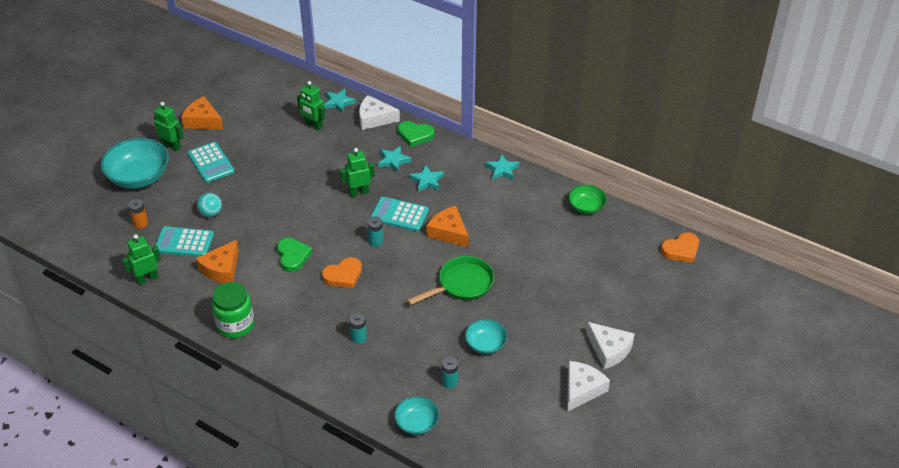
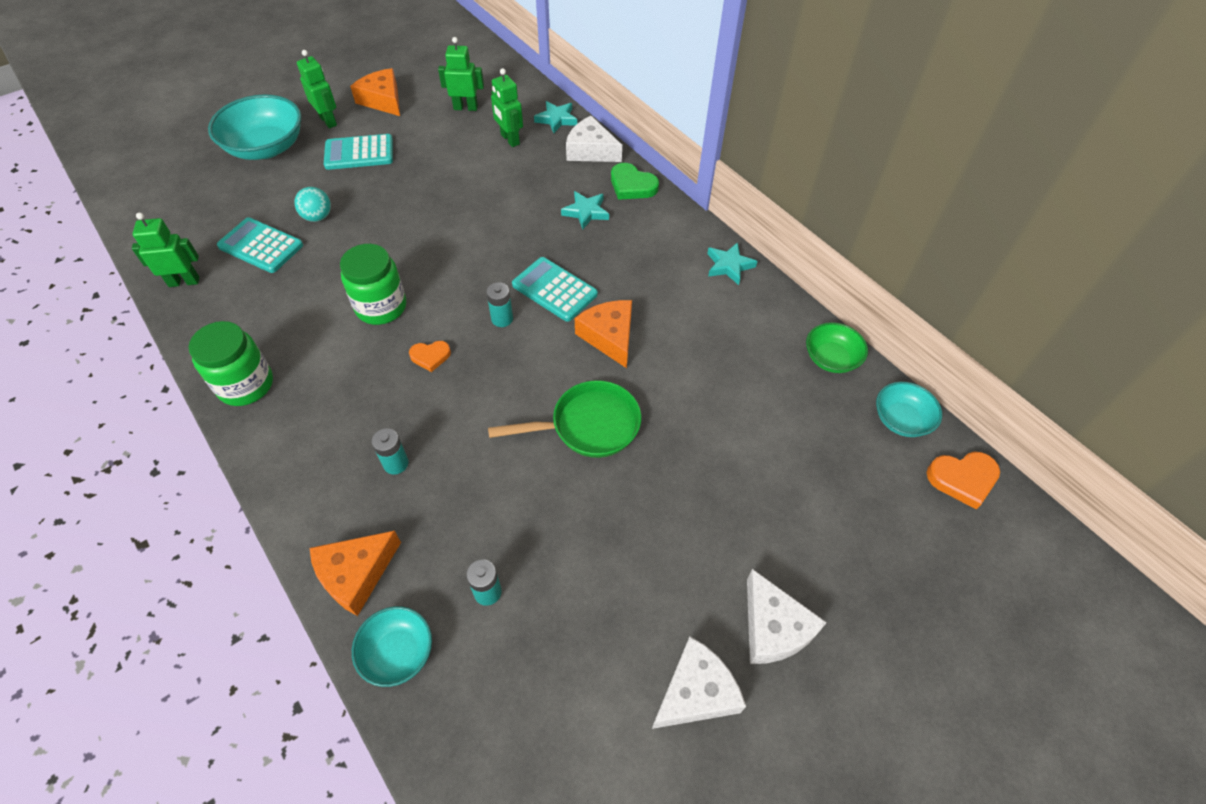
camera: 20 degrees right, 10 degrees up
(140, 223) = (228, 205): orange battery -> none
(211, 163) = (359, 153): turquoise calculator -> turquoise calculator turned 90 degrees clockwise
(221, 269) = (281, 297): orange cheese -> orange cheese (355, 574)
(293, 256) = (381, 307): green heart -> green jar
(343, 275) = (430, 356): orange heart -> orange heart, size x0.65
(359, 192) = (517, 242): green robot -> green robot (465, 107)
(427, 181) = (616, 252): turquoise star -> none
(486, 344) = (576, 543): turquoise bowl -> turquoise bowl (901, 419)

